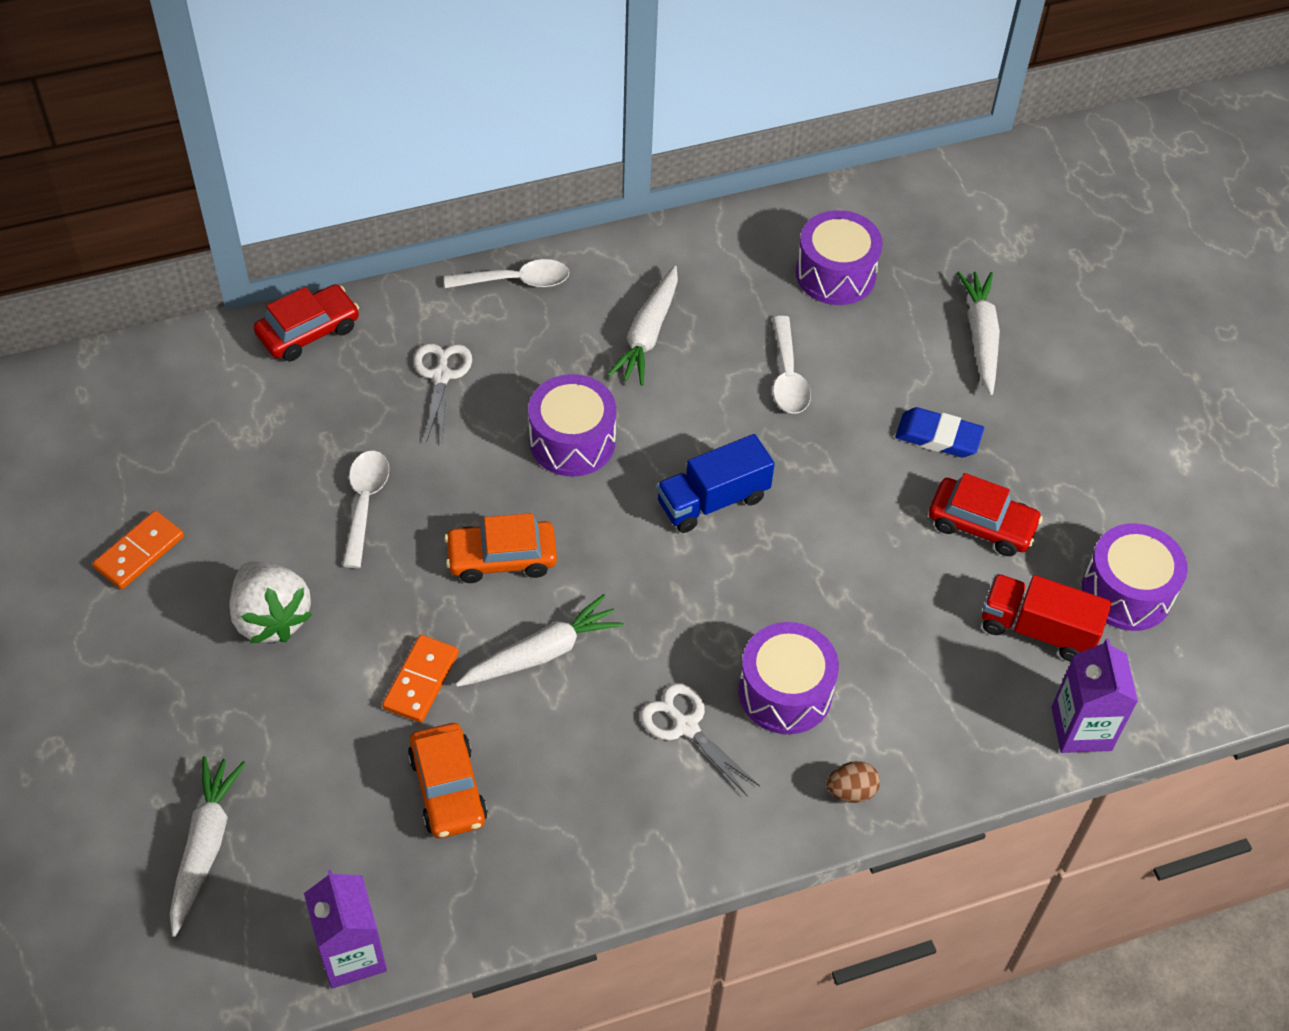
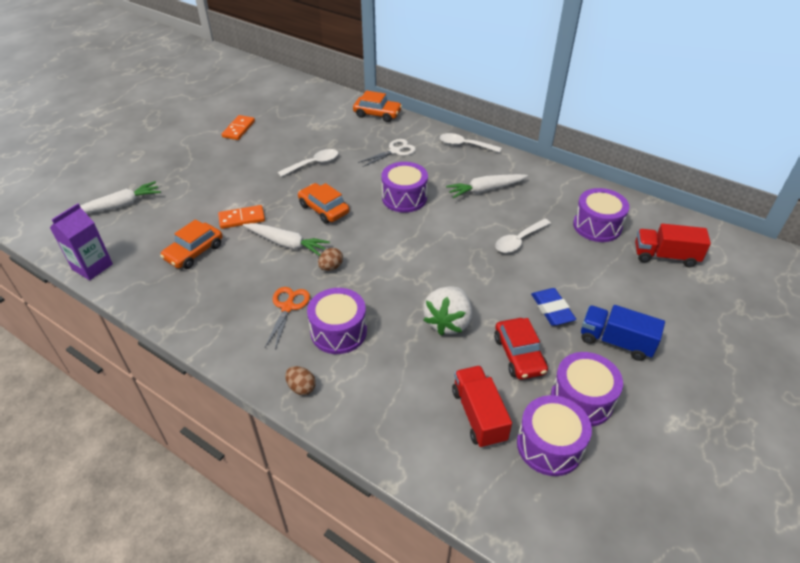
camera: 55 degrees right, 10 degrees down
(139, 552) = (239, 129): orange domino -> orange domino turned 75 degrees counterclockwise
(271, 618) = (237, 169): white strawberry -> white strawberry (448, 322)
(308, 331) = (377, 114): red car -> orange car
(516, 281) = (465, 145): white spoon -> white spoon turned 150 degrees clockwise
(647, 626) = (331, 267): none -> brown egg
(686, 726) = (288, 307): white scissors -> orange scissors
(712, 500) = (421, 252): blue truck -> blue truck (615, 342)
(948, 254) = (665, 256): none -> red truck
(980, 337) = (634, 293): white carrot -> none
(1081, 728) = (432, 473): purple carton -> none
(1091, 514) = (581, 399): none -> purple drum

